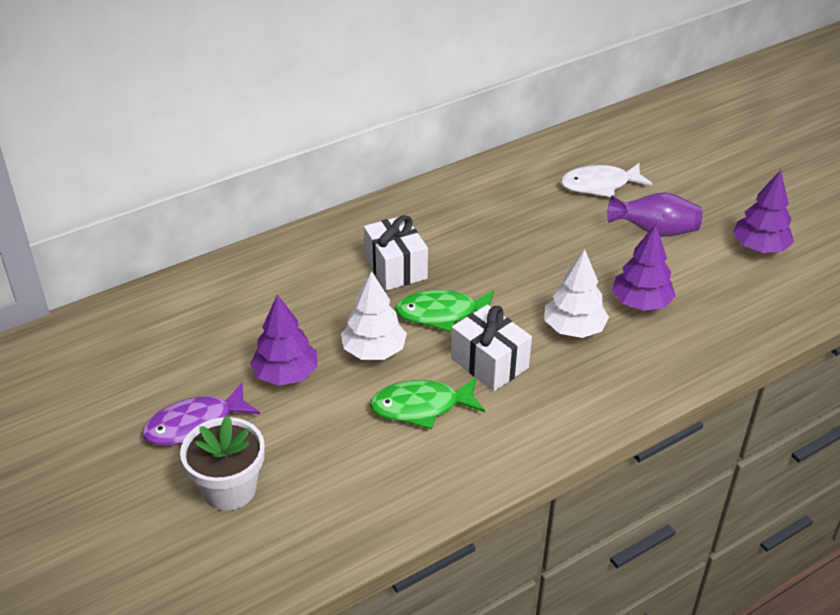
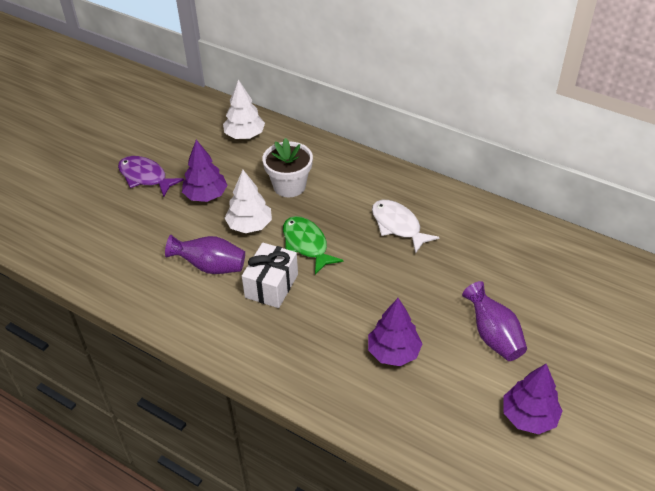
camera: 65 degrees right, 5 degrees up
(229, 489) = (103, 211): white flower pot -> white flower pot (289, 186)
(395, 268) = (338, 204): white gift -> none
(421, 407) = (210, 266): green fish -> purple vase
(574, 329) = (336, 320): white tree -> white tree (244, 135)
(600, 185) = (528, 282): white fish -> white fish (398, 226)

